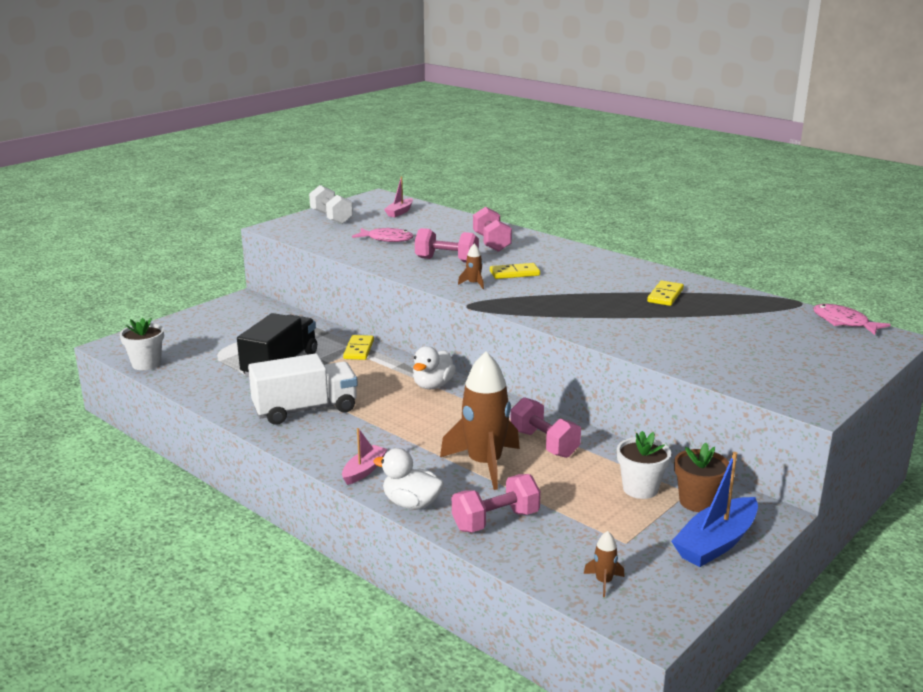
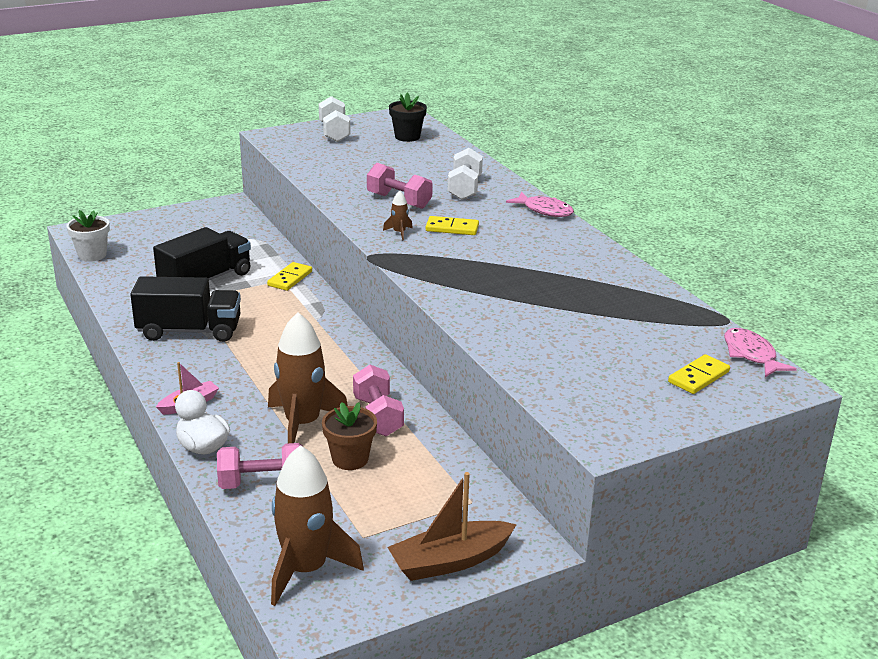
camera: 20 degrees right, 5 degrees up
(305, 410) = (189, 331): white truck -> black truck
(387, 239) = (364, 166): pink fish -> pink fish (544, 210)
(399, 212) = (407, 137): pink boat -> black flower pot
(433, 385) = (326, 331): white duck -> none
(491, 243) = (464, 188): pink dumbbell -> white dumbbell
(603, 582) = (306, 569): brown rocket -> brown rocket, size x2.42
(640, 489) = (428, 486): white flower pot -> none
(665, 295) = (584, 283): yellow domino -> yellow domino (698, 377)
(697, 502) = (472, 514): brown flower pot -> brown flower pot (350, 459)
(716, 543) = (450, 561): blue boat -> brown boat

